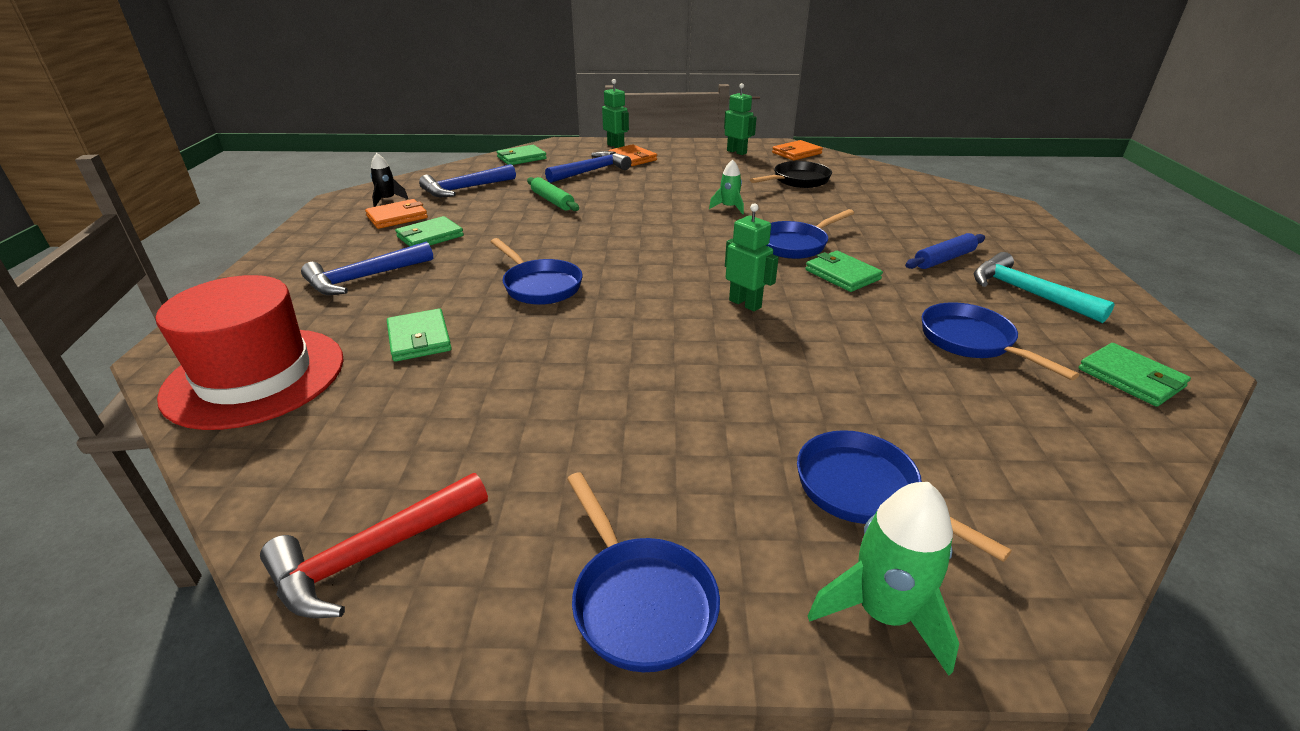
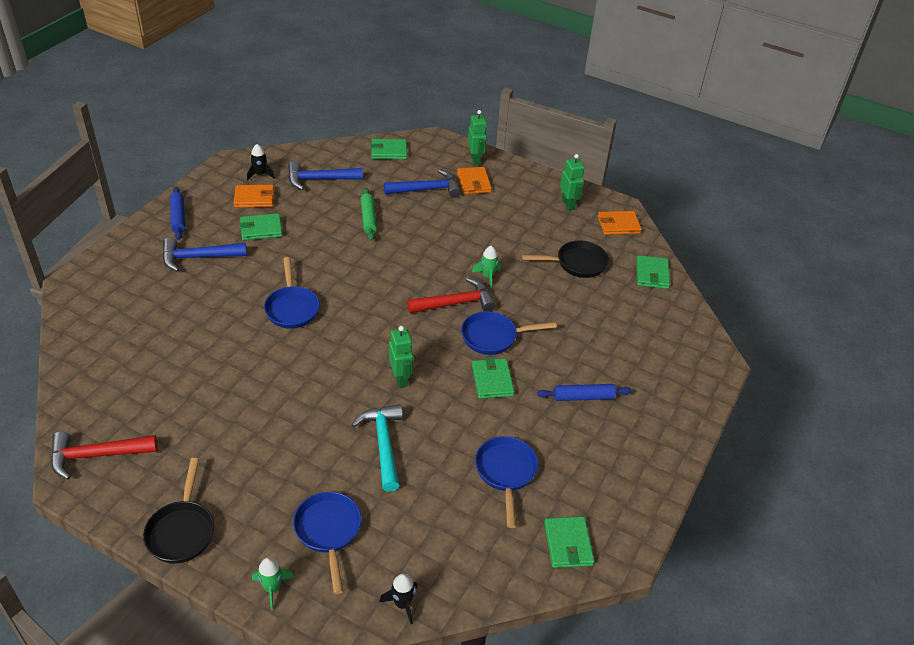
camera: 25 degrees right, 10 degrees up
(255, 376) = (103, 320): red hat -> none
(304, 253) = (178, 217): none -> blue rolling pin
(419, 338) = (196, 326): green wallet -> green wallet (652, 274)
(639, 600) = (182, 530): blue pan -> black pan
(724, 232) = (456, 303): none -> red hammer
(883, 613) = (272, 588): green rocket -> green rocket, size x0.62
(1026, 292) = (599, 452): turquoise hammer -> turquoise hammer (383, 444)
(1077, 534) = (402, 604): none -> black rocket

